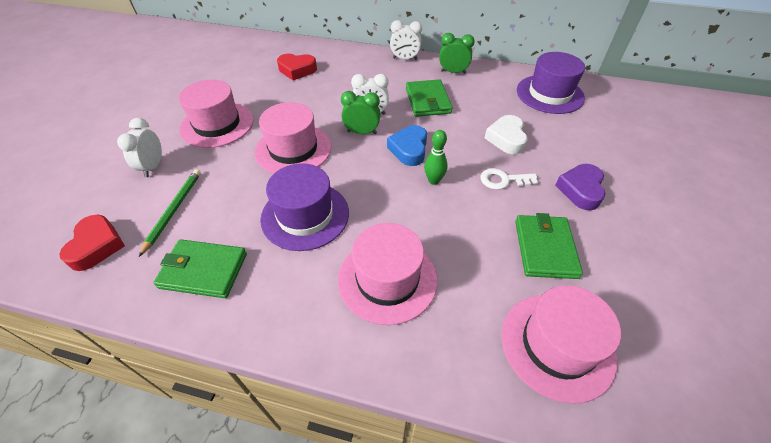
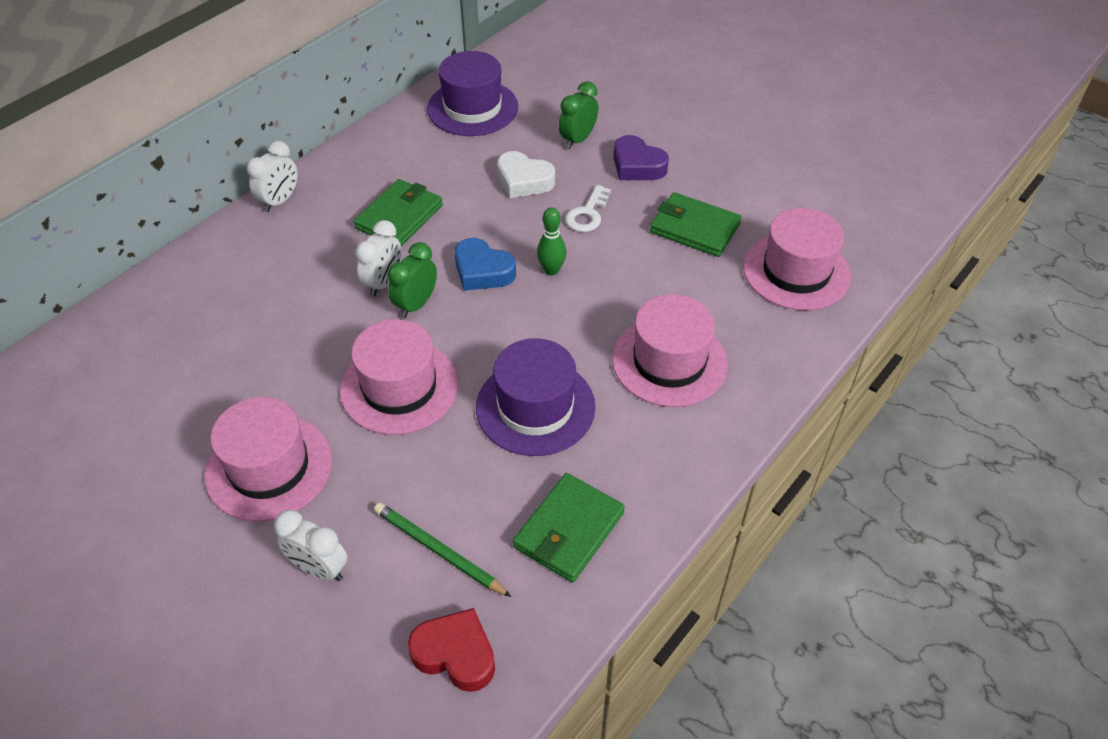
camera: 65 degrees left, 0 degrees up
(297, 70) = (198, 332): red heart -> none
(427, 101) = (399, 217): green wallet -> green wallet turned 75 degrees counterclockwise
(453, 72) = (356, 167): green clock -> green clock (578, 140)

